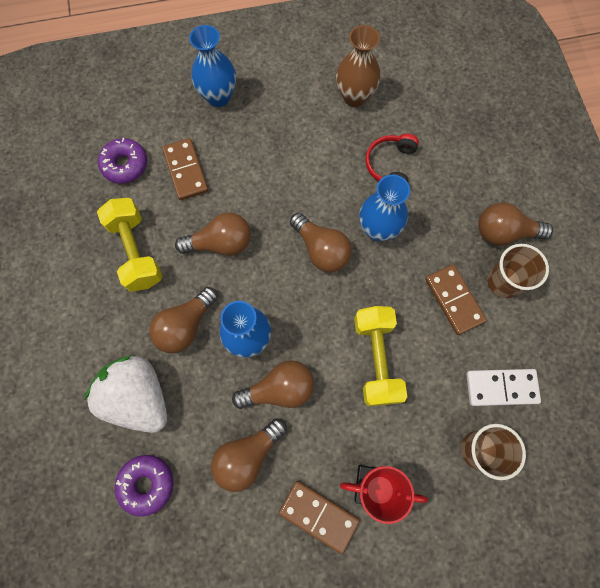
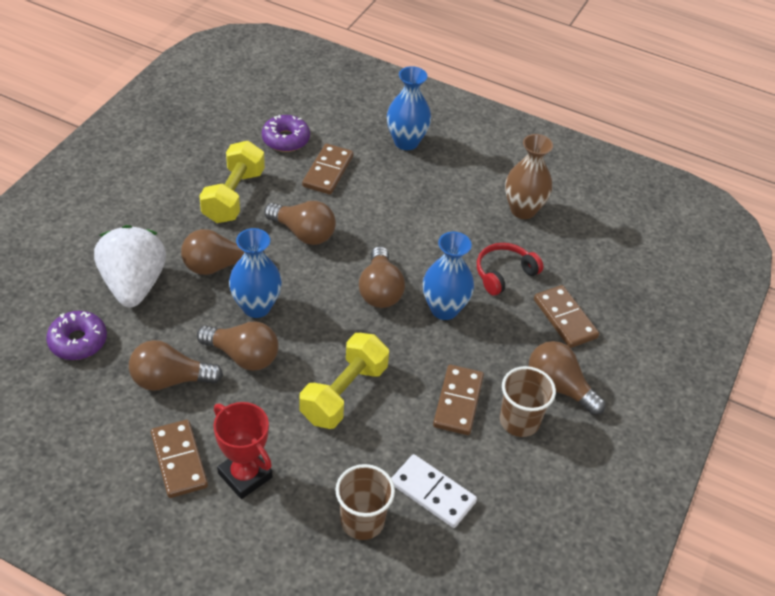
camera: 35 degrees right, 25 degrees down
(461, 171) = (565, 318): none -> brown domino

